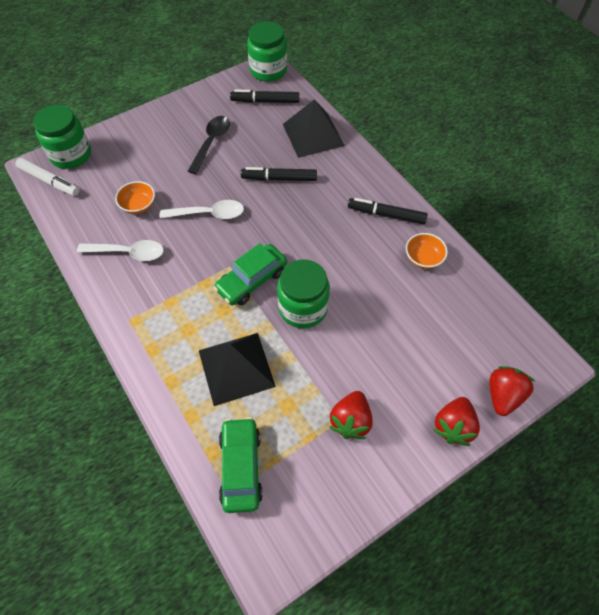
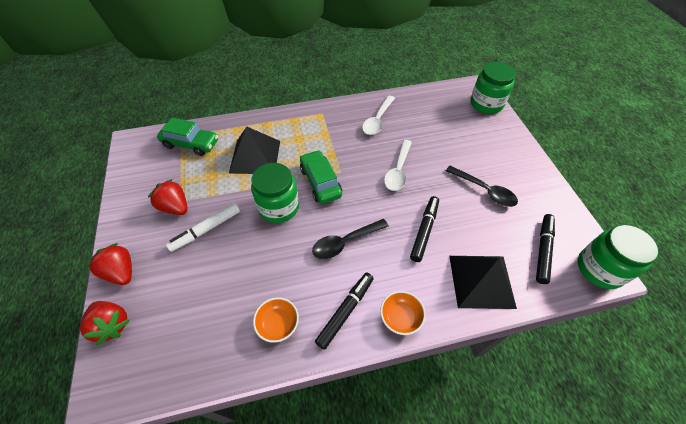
camera: 110 degrees right, 5 degrees down
(49, 181) = (460, 91): white marker -> white marker (206, 230)
(138, 205) = (421, 132): orange bowl -> orange bowl (400, 317)
(319, 235) = (345, 242): none -> black spoon

